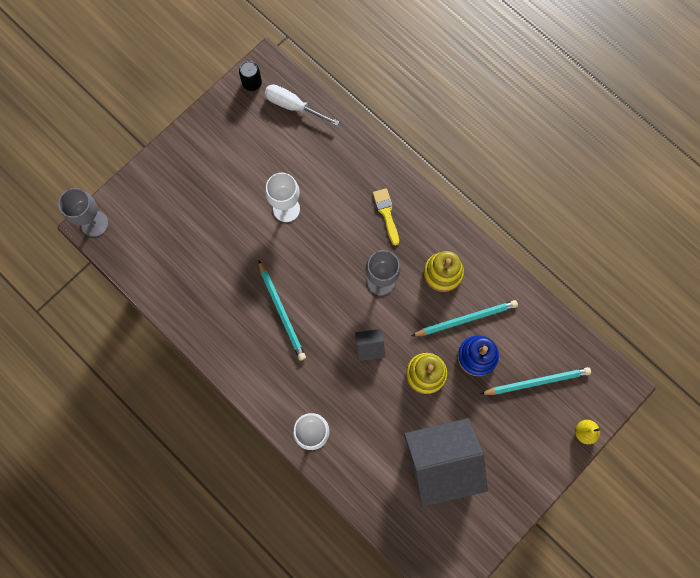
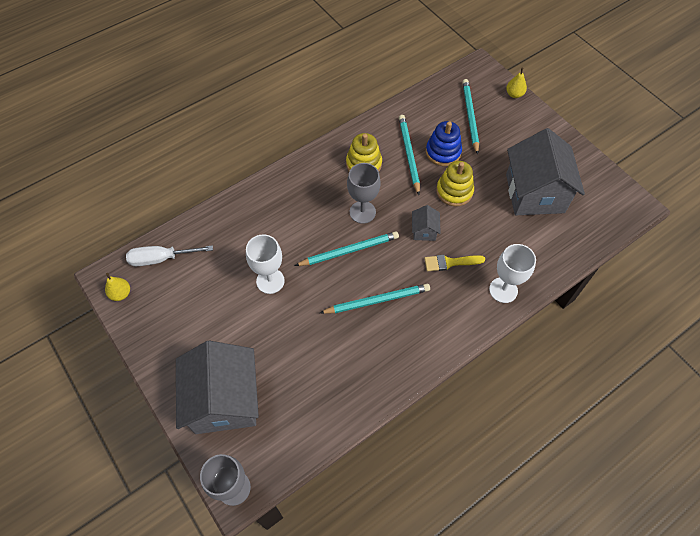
camera: 80 degrees left, 15 degrees down
(165, 197) = (224, 400): none -> grey house
(252, 83) = (121, 294): black can -> yellow pear
(293, 106) = (161, 258): white screwdriver -> white screwdriver turned 45 degrees clockwise
(333, 276) = (349, 250): none -> turquoise pencil
(386, 213) = (297, 197): yellow brush -> yellow brush (450, 262)

